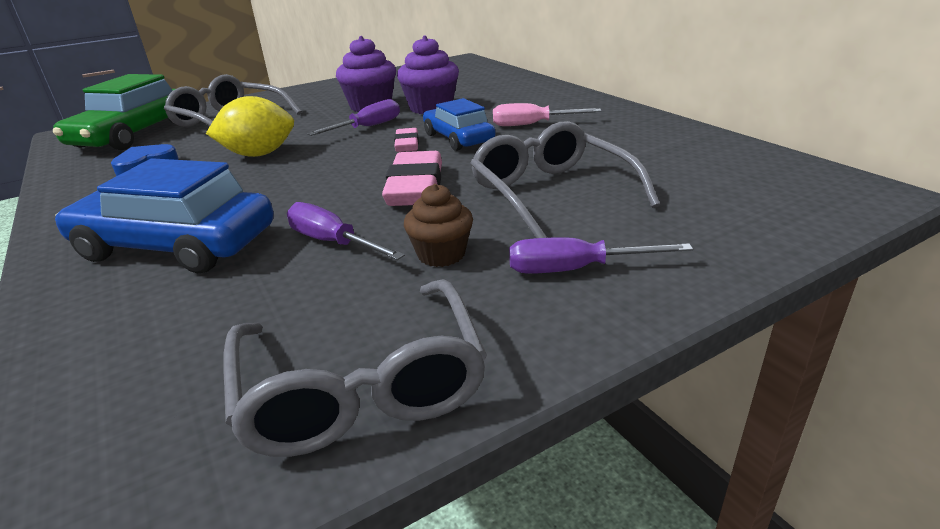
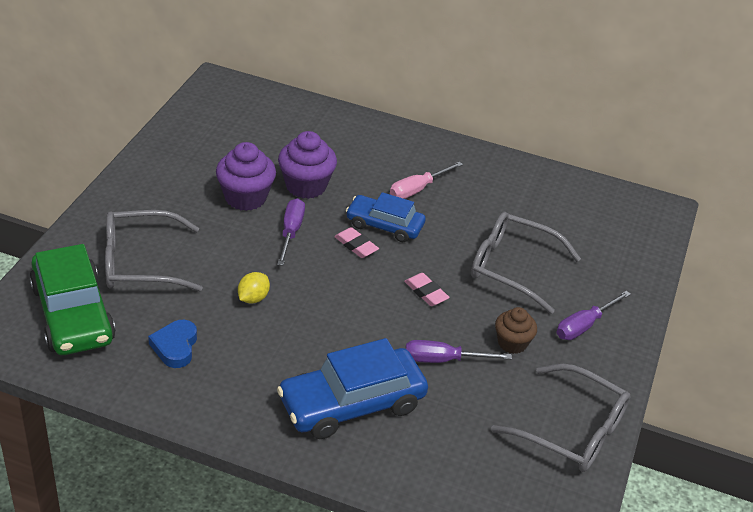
camera: 45 degrees left, 10 degrees up
(259, 154) = (253, 298): yellow lemon -> yellow lemon, size x0.57
(415, 187) = (426, 292): pink eraser -> pink eraser, size x0.56

